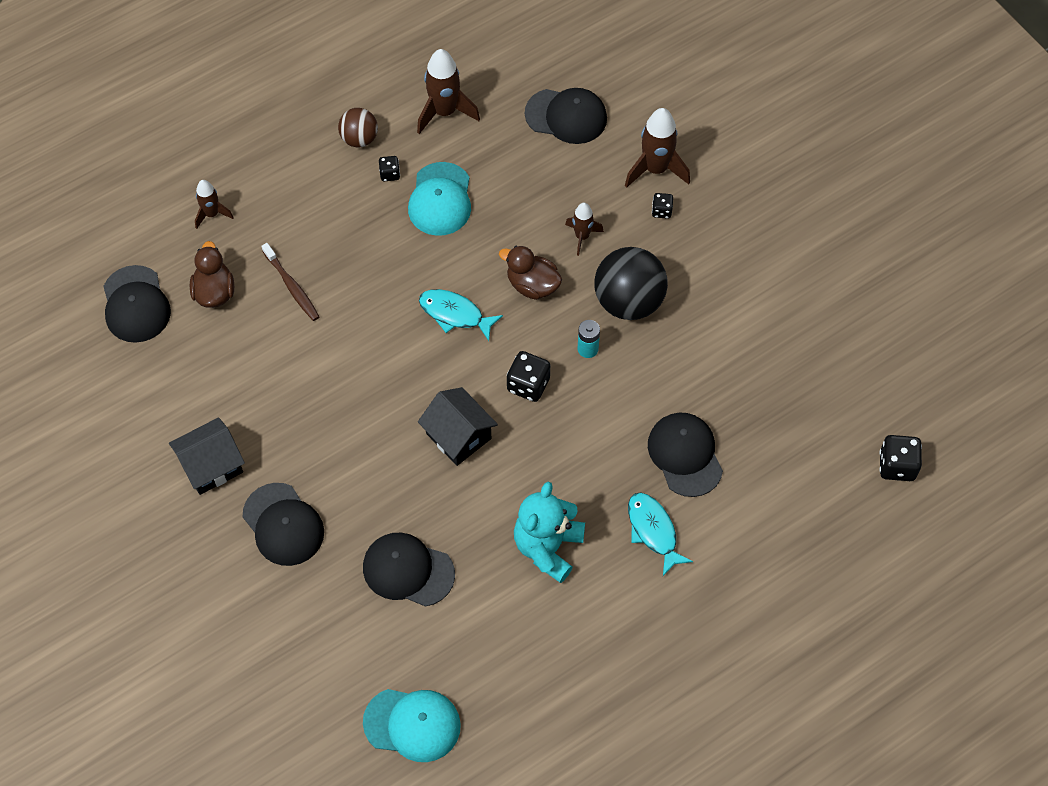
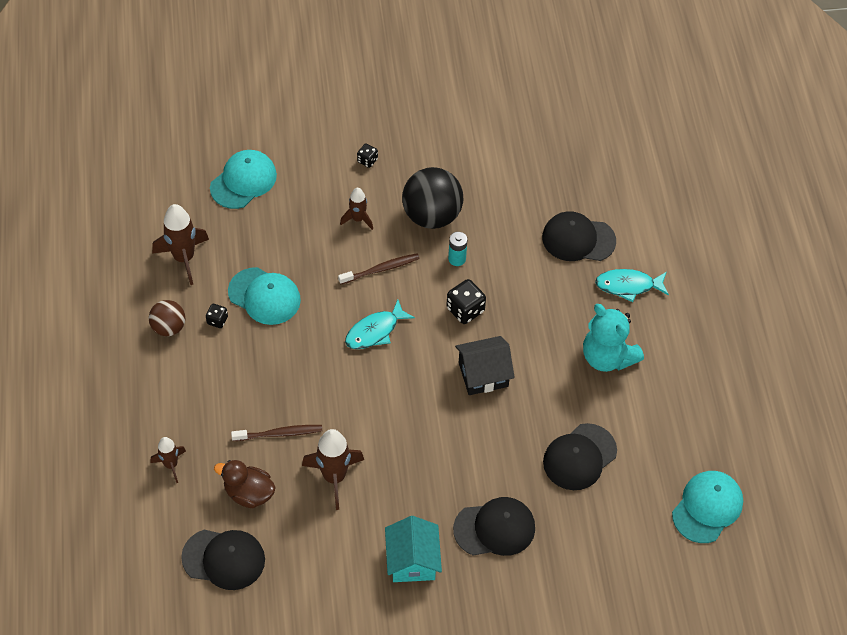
camera: 65 degrees left, 5 degrees down
(211, 465) = (412, 560): black house -> turquoise house
(532, 285) = (380, 269): brown duck -> brown toothbrush
(566, 116) = (243, 181): black cap -> turquoise cap
(655, 169) = (329, 148): brown rocket -> brown rocket (334, 477)
(897, 466) = (652, 123): black dice -> none

